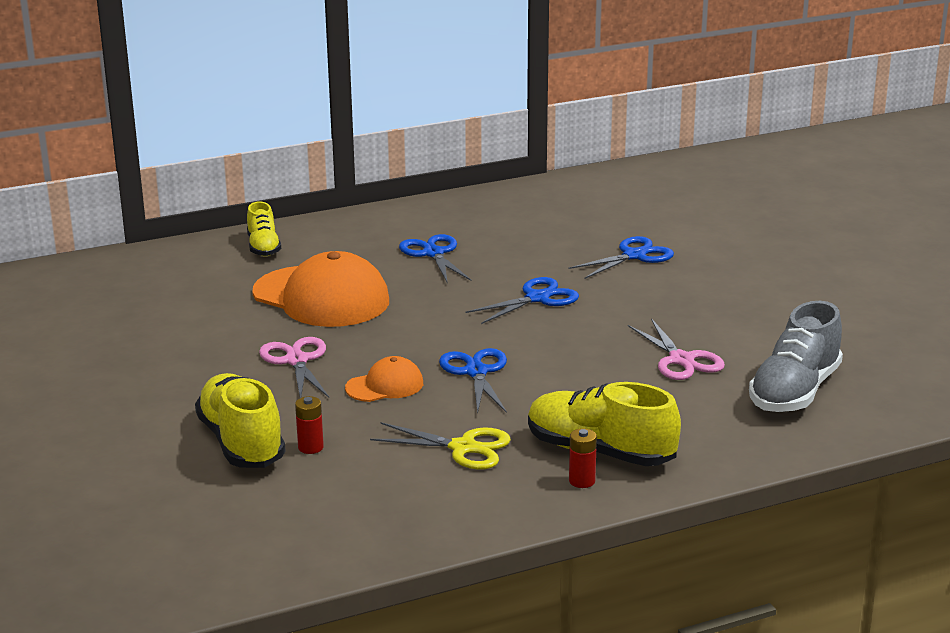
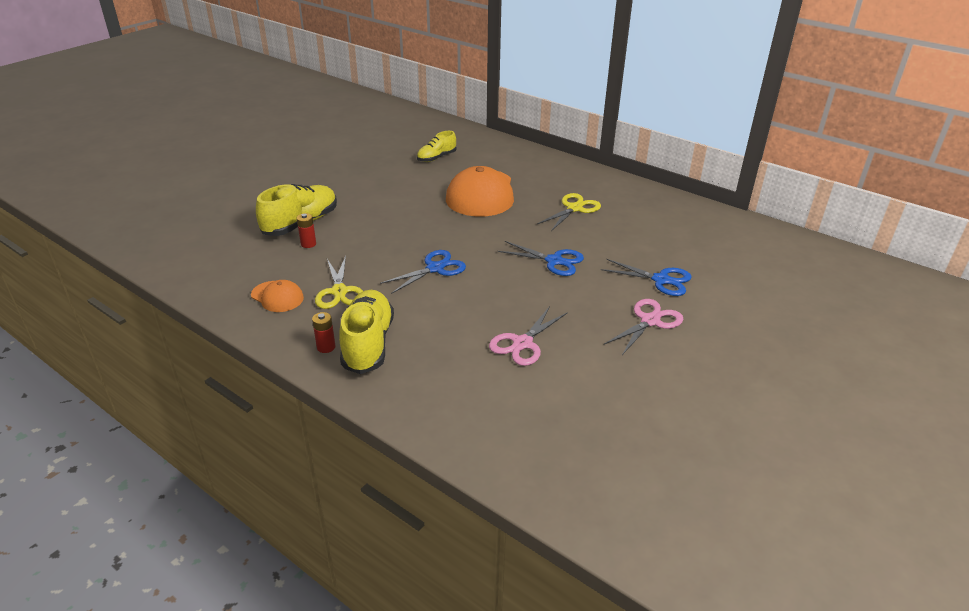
camera: 60 degrees right, 10 degrees up
(263, 247) = (522, 159): yellow shoe -> yellow shoe (436, 158)
(296, 361) = (400, 210): pink scissors -> pink scissors (650, 321)
(385, 386) = (393, 244): orange cap -> orange cap (277, 297)
(433, 253) = (574, 208): blue scissors -> yellow scissors
(794, 392) = (520, 411): grey shoe -> none

